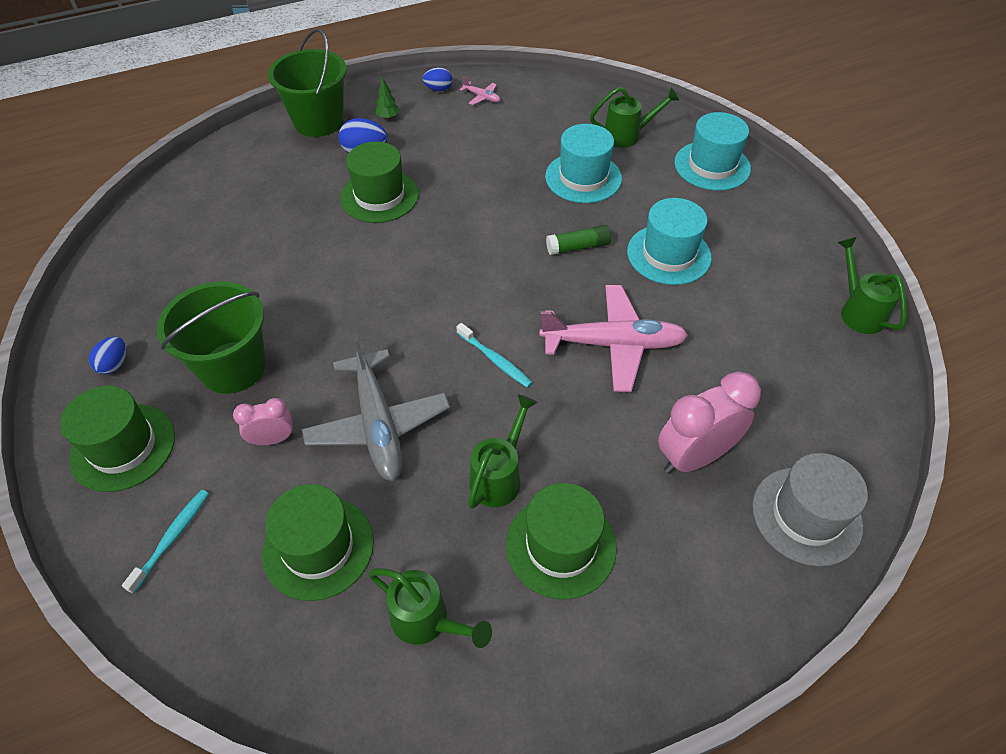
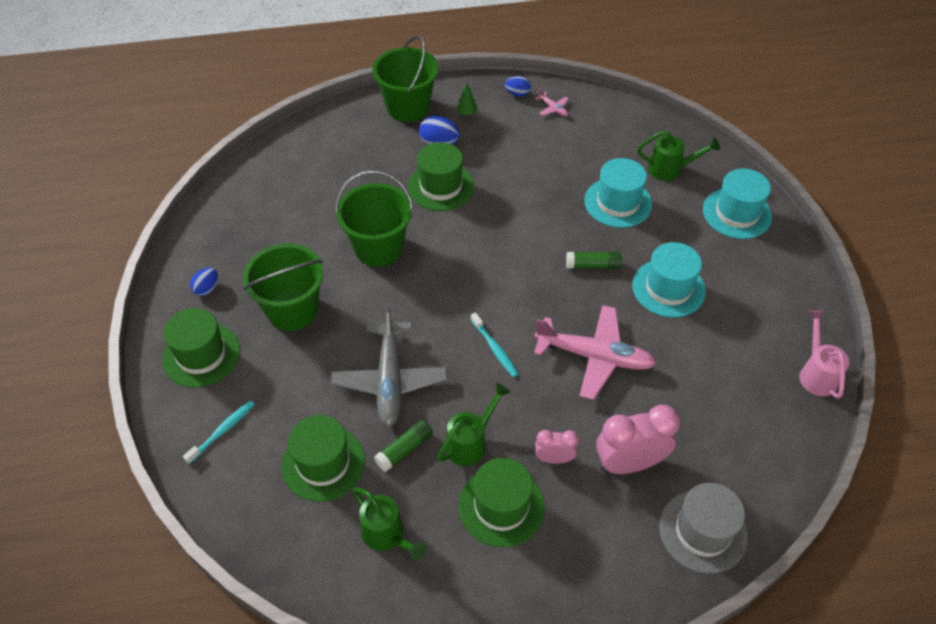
camera: 15 degrees right, 0 degrees up
(273, 439) = (309, 374): pink clock -> pink clock (554, 458)
(323, 275) = (378, 247): none -> green bucket
(419, 504) = (404, 449): none -> green glue stick
(858, 311) = (816, 374): green watering can -> pink watering can

